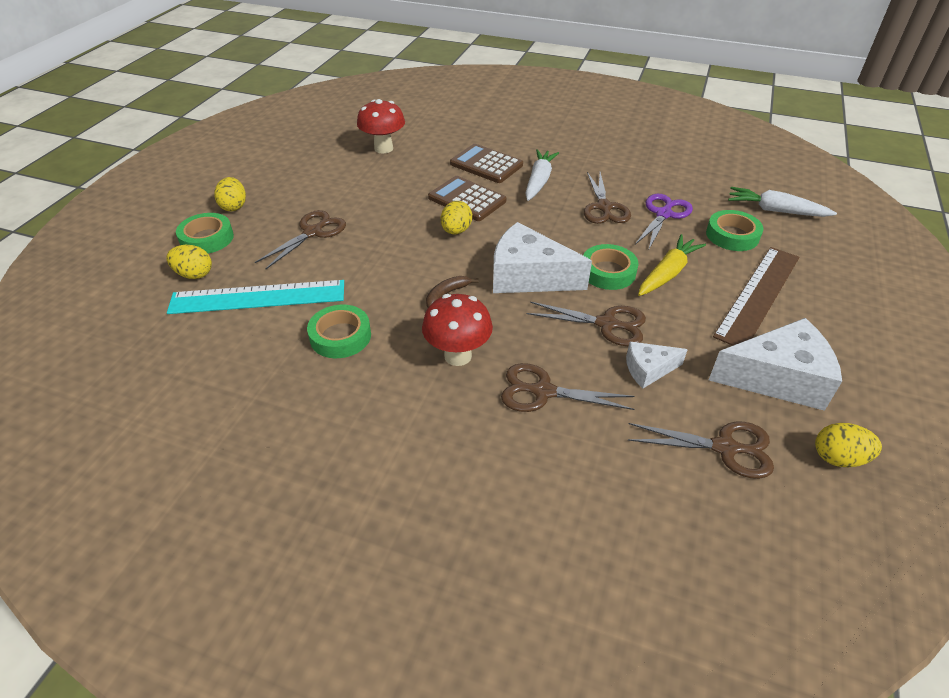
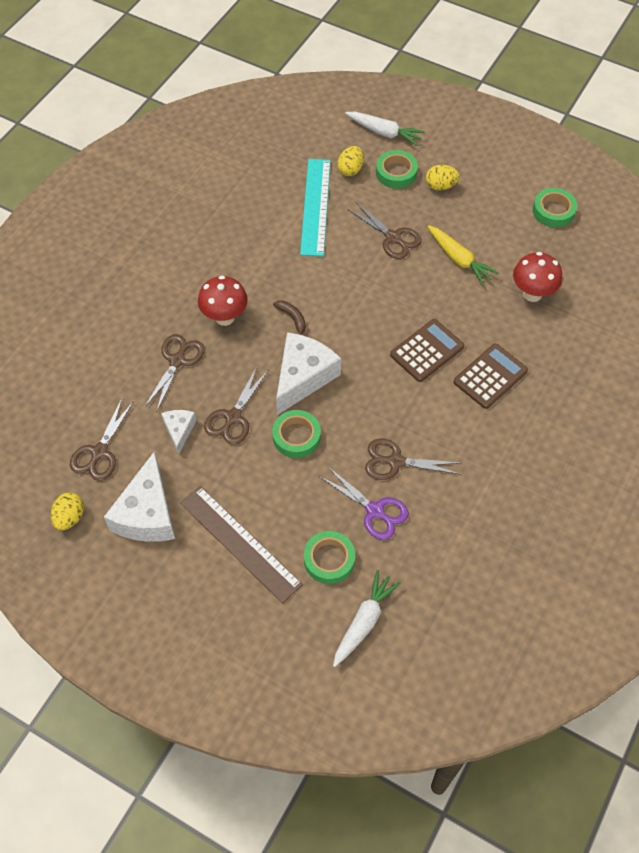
camera: 100 degrees right, 15 degrees up
(340, 336) = (262, 252): green tape -> green tape (553, 211)
(456, 231) = (377, 336): yellow egg -> none
(539, 181) = (452, 416): white carrot -> white carrot (384, 132)
(667, 273) = (284, 482): yellow carrot -> yellow carrot (459, 259)

